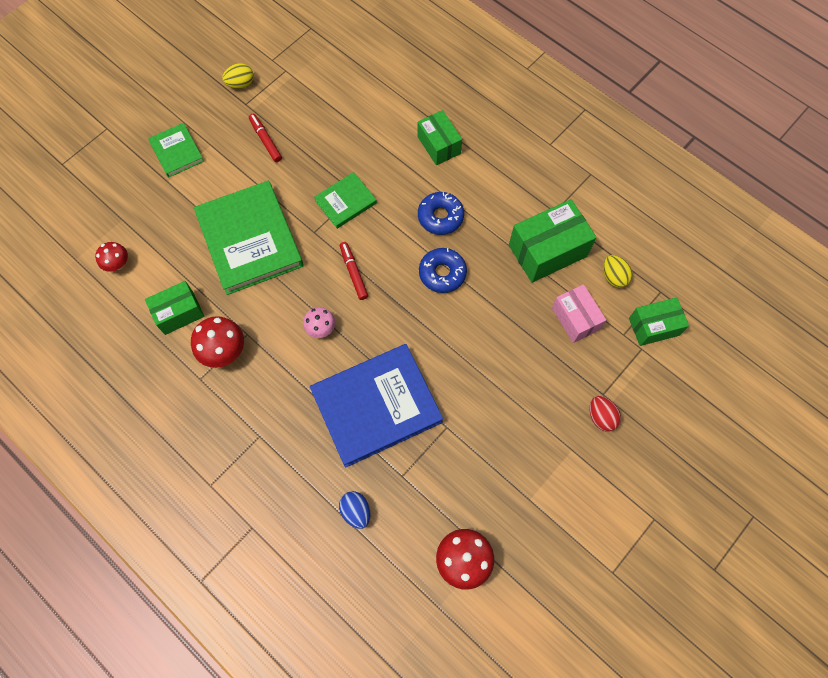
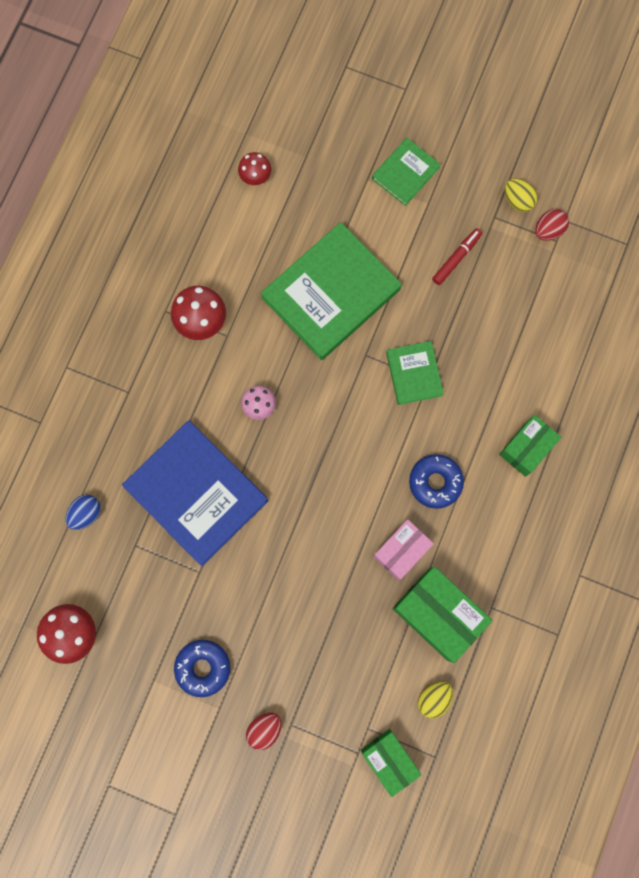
camera: 70 degrees right, 10 degrees up
(179, 313) = (225, 260): green box -> none
(274, 72) = (548, 230): none -> red egg
(345, 202) = (414, 373): green book -> green book turned 45 degrees clockwise
(353, 273) = (333, 415): red marker -> none
(442, 273) = (367, 508): blue donut -> blue donut (203, 667)
(575, 318) = (367, 669): pink box -> pink box (401, 551)

